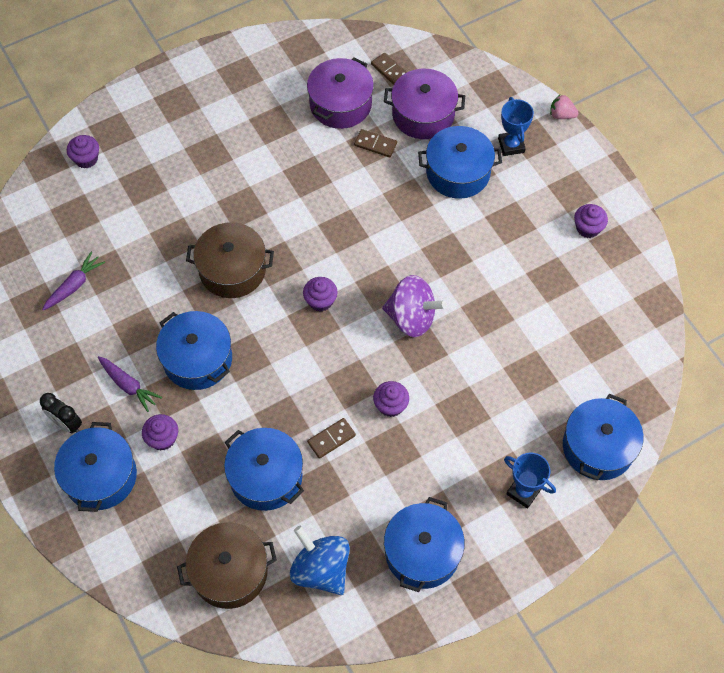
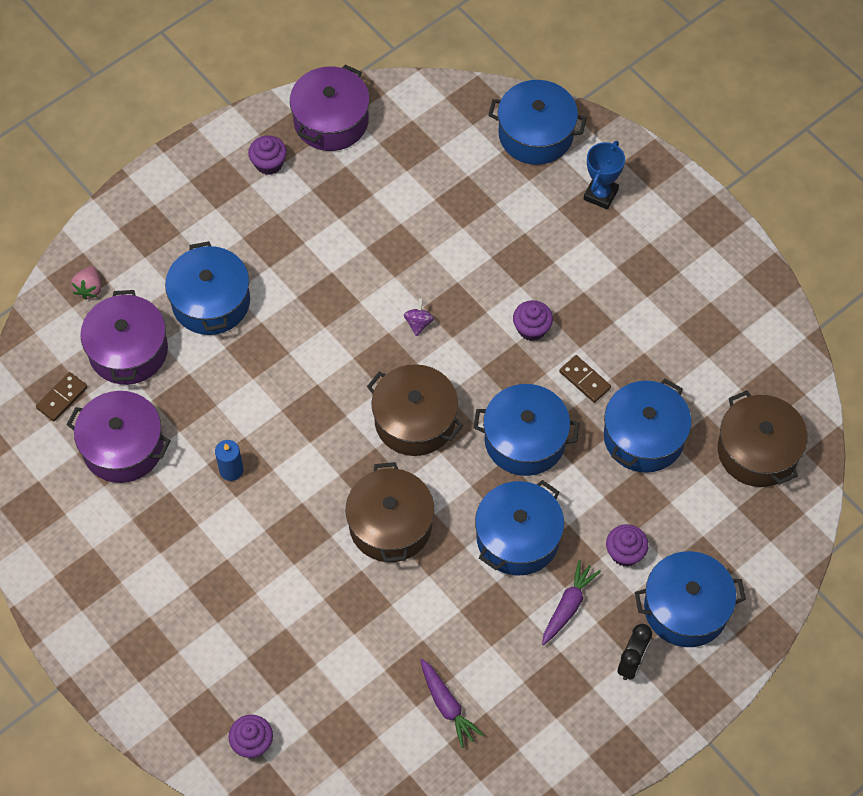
camera: 100 degrees left, 0 degrees up
(74, 286) = (447, 705): purple carrot -> purple carrot turned 150 degrees counterclockwise
(305, 170) = (231, 470): none -> blue candle
(320, 301) = (415, 420): purple cupcake -> brown pot
(321, 569) = (731, 365): blue spinning top -> none
(375, 144) = (181, 397): brown domino -> none
(411, 318) = (418, 323): purple spinning top -> purple spinning top, size x0.43
(422, 552) = (689, 276): blue pot -> blue pot (525, 440)
(511, 145) = (163, 250): blue trophy -> none
(561, 115) = (110, 203): pink strawberry -> pink strawberry (89, 289)
(628, 280) = (331, 121): none -> purple pot

